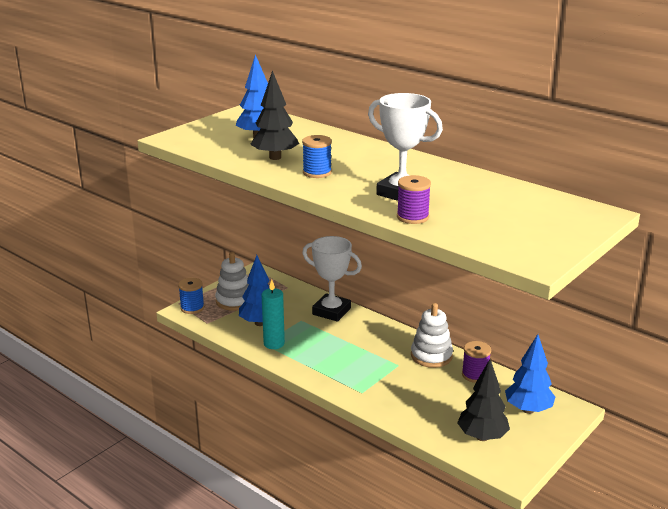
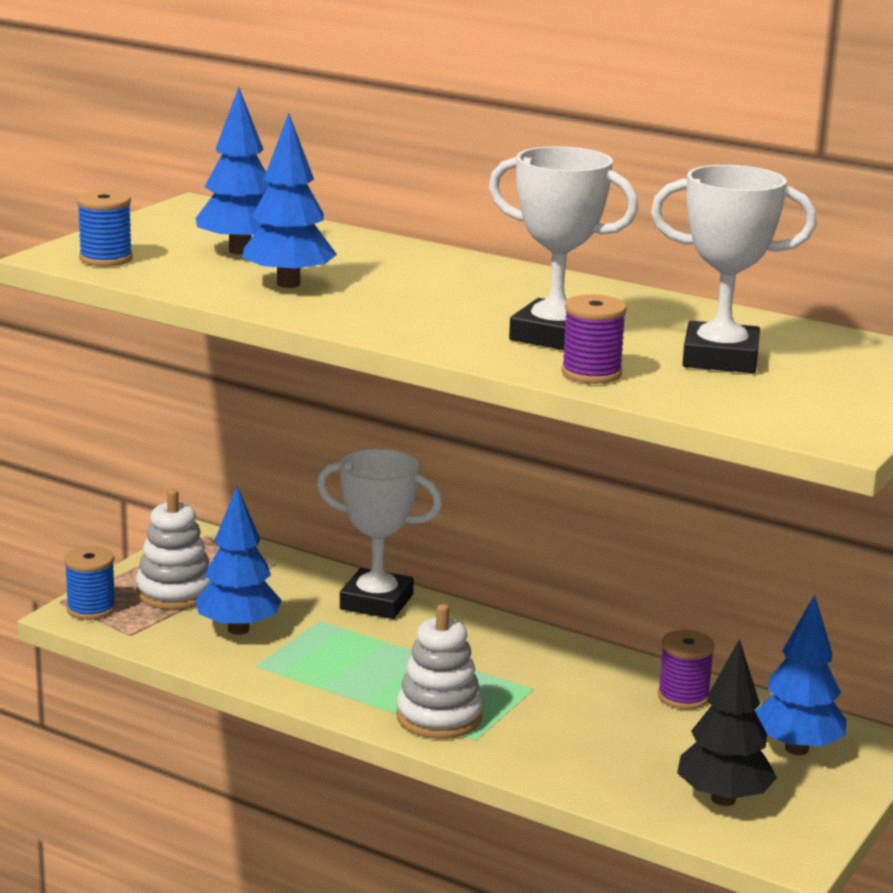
camera: 10 degrees left, 5 degrees down
(274, 344) = (278, 664): turquoise candle -> none
(275, 157) = (288, 284): black tree -> blue tree
(317, 172) = (381, 307): blue spool -> blue spool (106, 259)
(431, 356) = (592, 669): white stacking toy -> white stacking toy (439, 717)
(486, 210) = (720, 358): none -> white trophy

